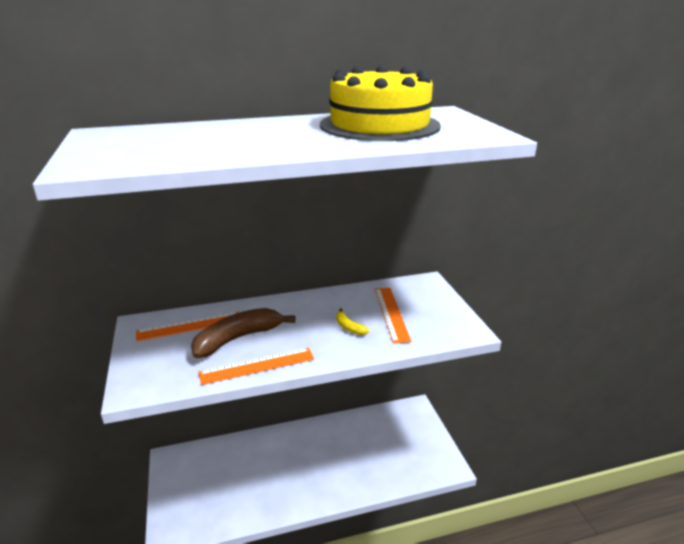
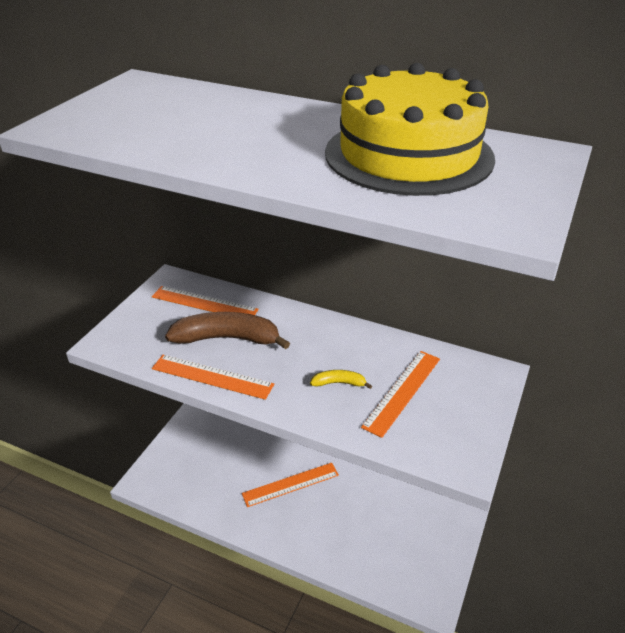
camera: 40 degrees right, 10 degrees up
(294, 457) = (290, 484): none -> orange ruler
(349, 327) = (339, 383): yellow banana -> yellow banana turned 90 degrees clockwise

